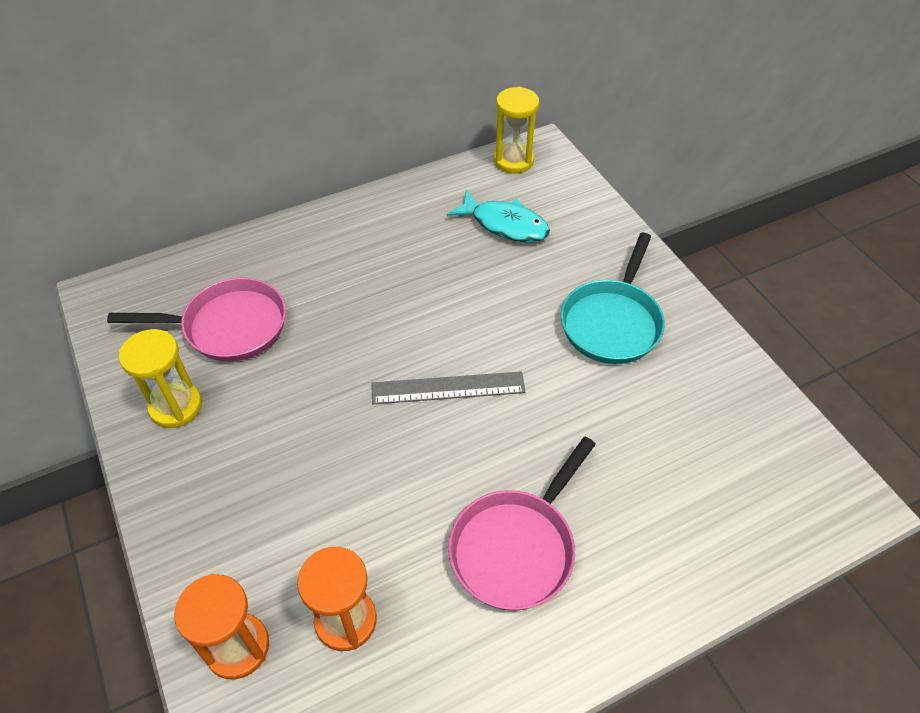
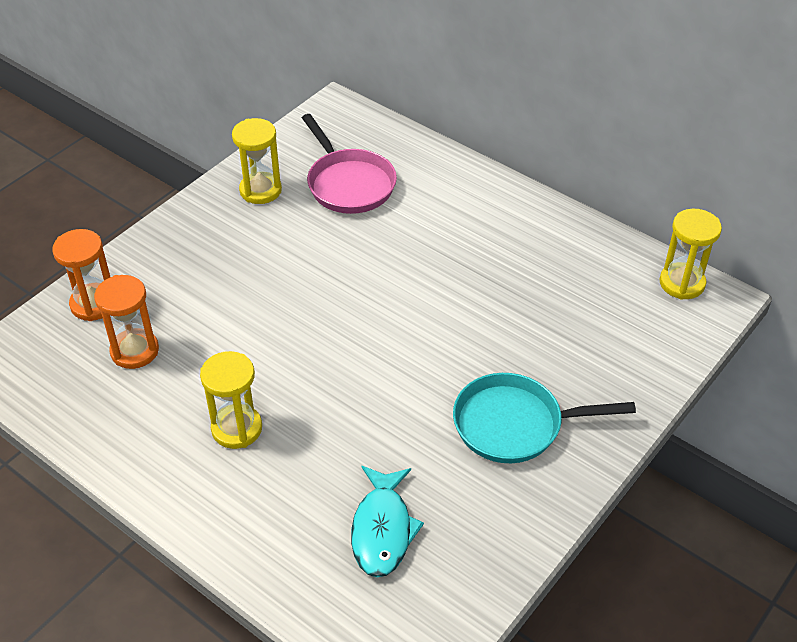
camera: 65 degrees right, 5 degrees down
(448, 388) = (367, 334): grey ruler -> none
(505, 225) = (586, 306): turquoise fish -> turquoise fish (382, 530)
(516, 547) = (237, 428): pink pan -> yellow hourglass

